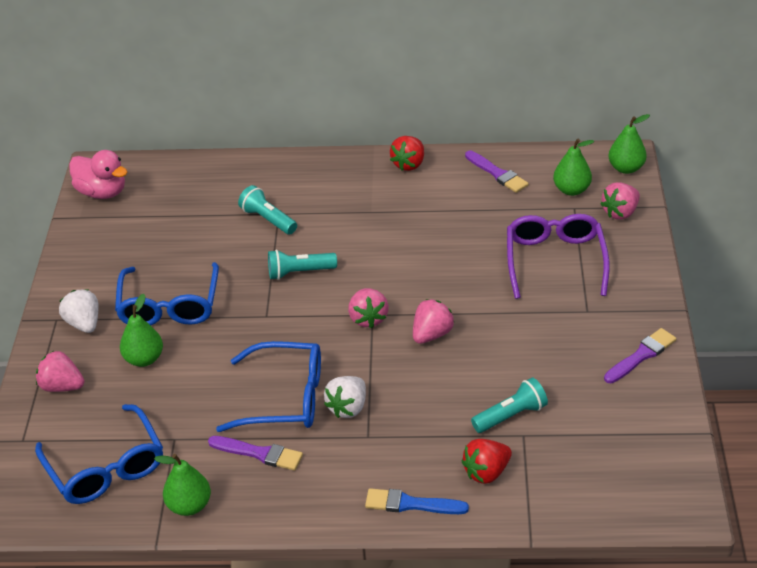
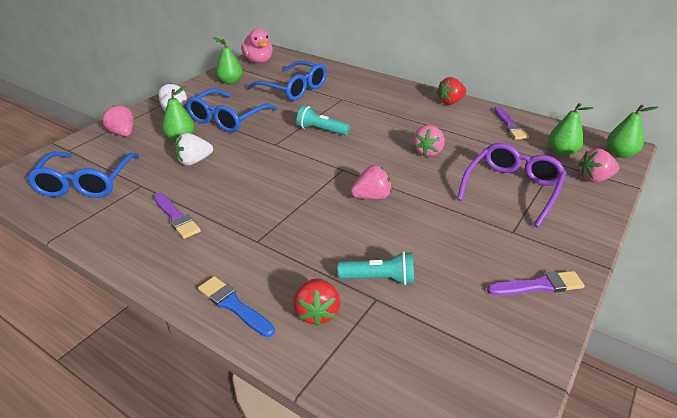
camera: 30 degrees right, 5 degrees down
(189, 505) = (97, 227): green pear -> green pear (230, 82)
(268, 220) = (332, 100): turquoise flashlight -> none
(285, 398) = (232, 192): blue glasses -> blue glasses (294, 89)
(348, 407) = (264, 216): white strawberry -> white strawberry (194, 161)
(368, 318) = (337, 170): pink strawberry -> pink strawberry (428, 152)
(486, 472) = (317, 312): red strawberry -> red strawberry turned 90 degrees counterclockwise

